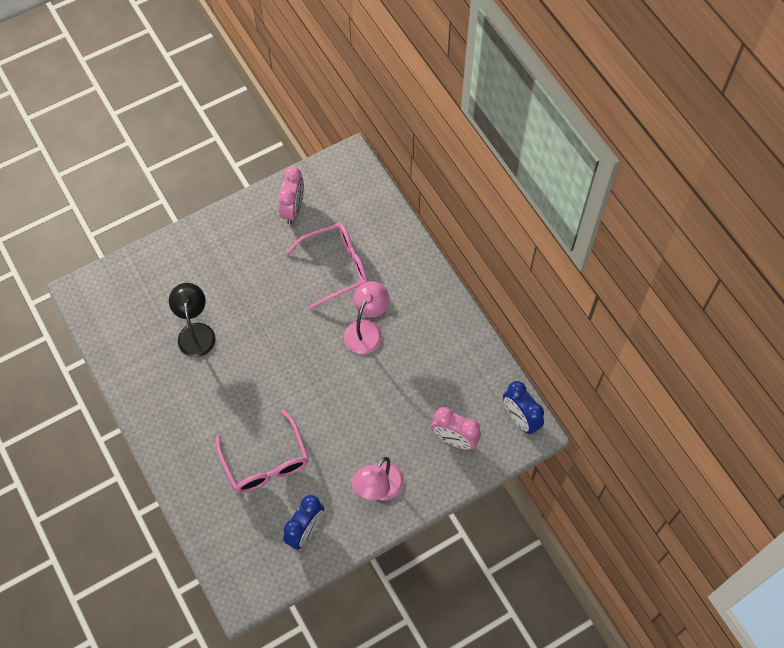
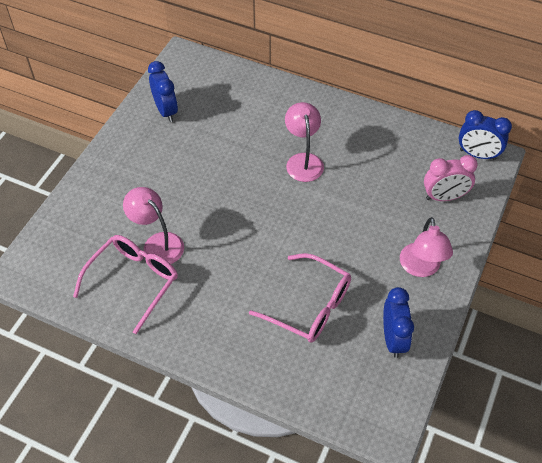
camera: 35 degrees left, 10 degrees down
(195, 332) = (158, 243): black lamp -> pink lamp
(293, 210) = (166, 111): pink clock -> blue clock
(336, 267) = (238, 131): pink glasses -> pink glasses (133, 281)

